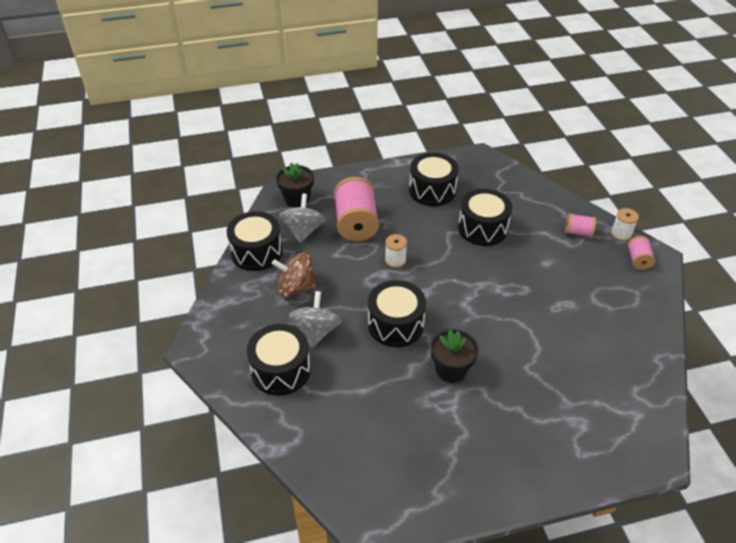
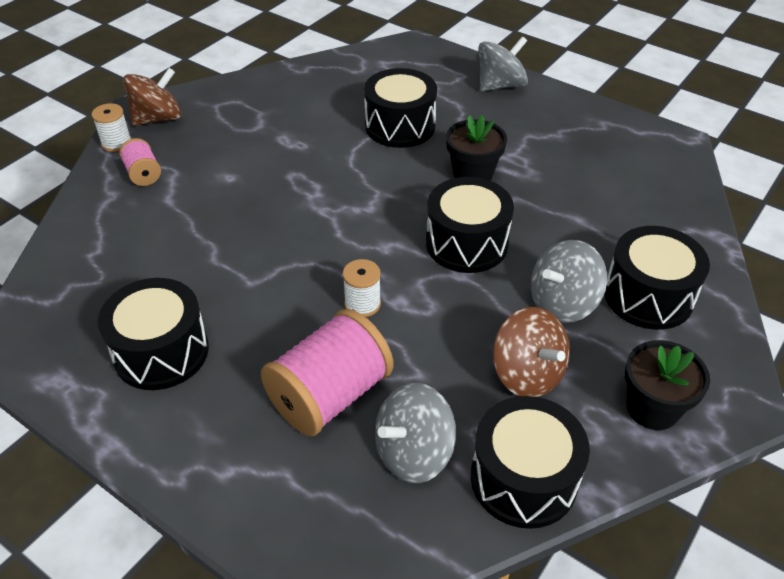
camera: 130 degrees left, 0 degrees up
(297, 199) = (347, 527): black flower pot -> black flower pot (652, 408)
(482, 228) = (210, 255): black drum -> black drum (400, 126)
(545, 468) = (500, 85): none -> grey spinning top
(638, 260) = (158, 119): pink spool -> brown spinning top

